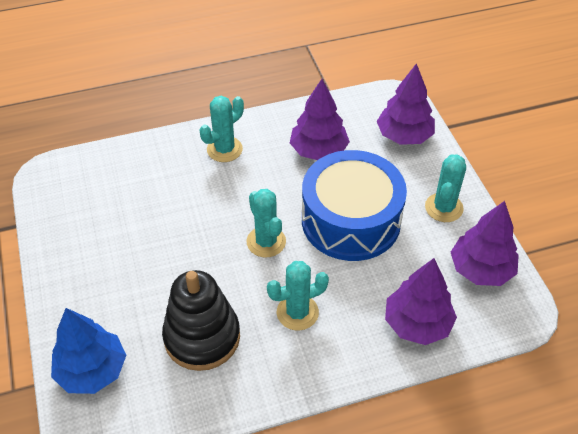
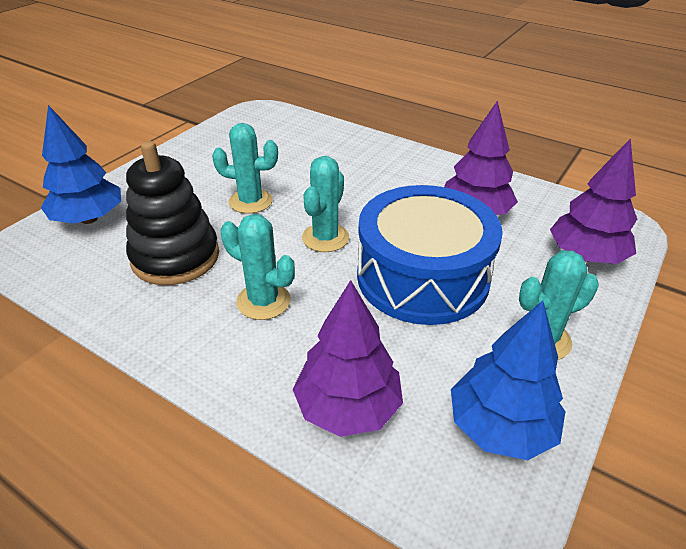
camera: 50 degrees right, 10 degrees down
(224, 149) = (395, 165): turquoise cactus -> turquoise cactus (250, 201)
(481, 269) = (500, 427): purple tree -> blue tree

